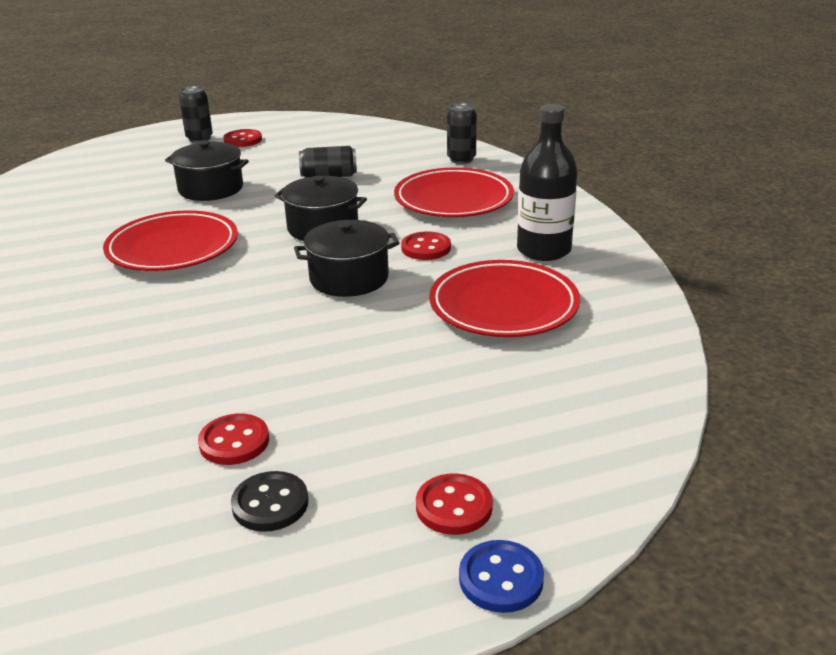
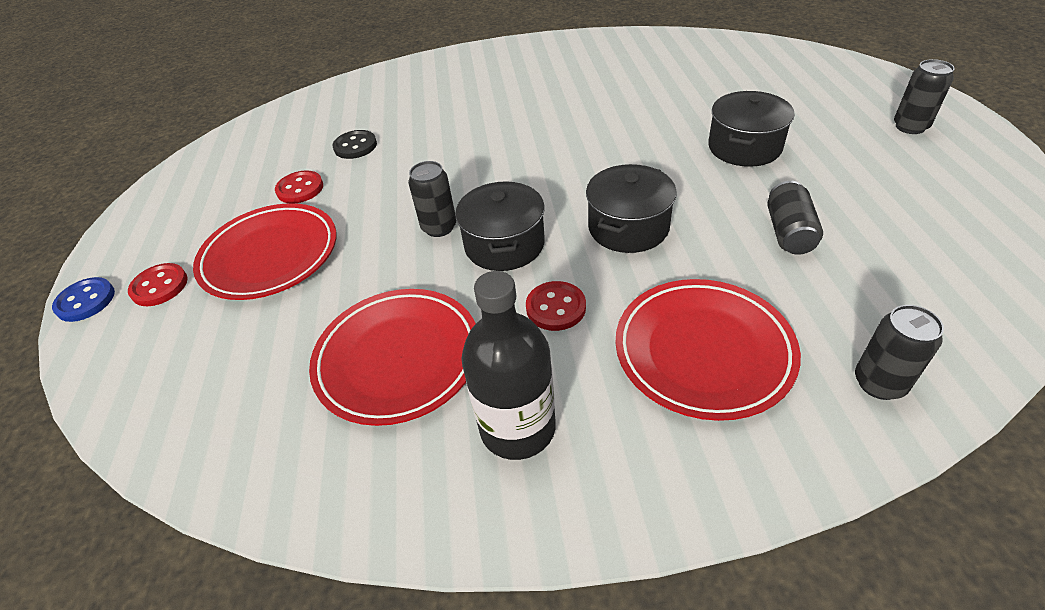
camera: 105 degrees right, 15 degrees up
(173, 248) = (601, 138): red plate -> red plate (270, 256)
(243, 140) = (914, 158): red button -> none
(270, 504) = (230, 206): black button -> black button (355, 146)
(323, 316) = (439, 227): none -> black can

